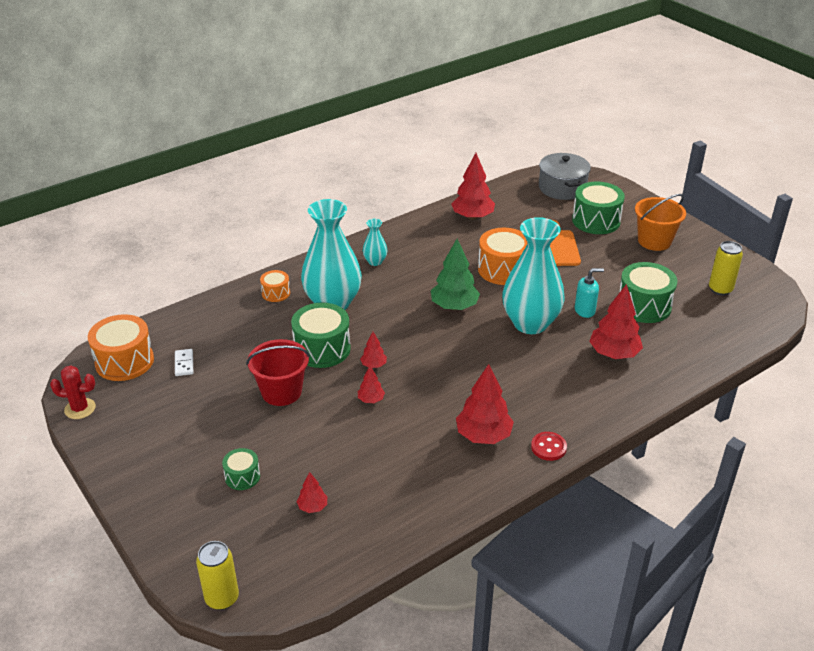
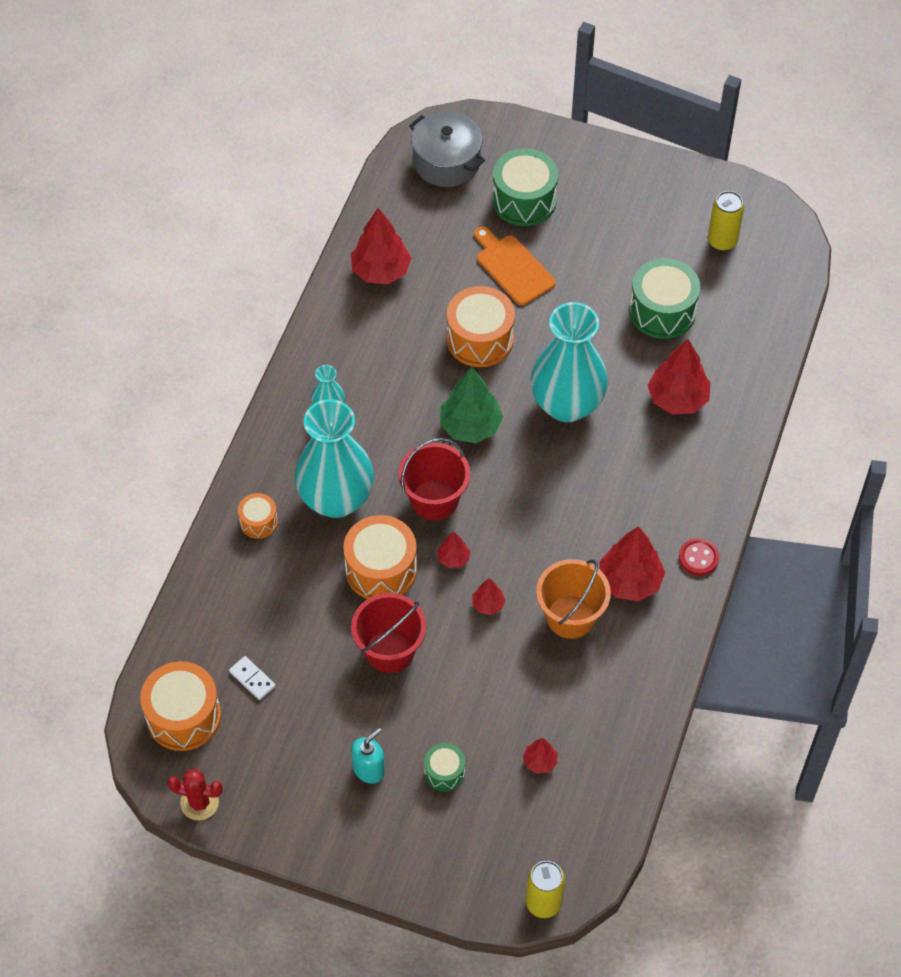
camera: 35 degrees left, 20 degrees up
(80, 409) = (199, 803): red cactus -> red cactus turned 45 degrees clockwise
(322, 349) = (381, 569): green drum -> orange drum
(393, 331) = (434, 500): none -> red bucket
(585, 310) = (608, 353): turquoise soap dispenser -> turquoise soap dispenser (369, 769)
(654, 241) = (609, 200): orange bucket -> orange bucket (570, 617)

